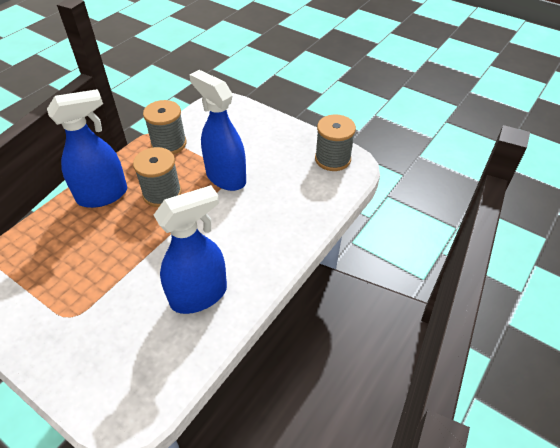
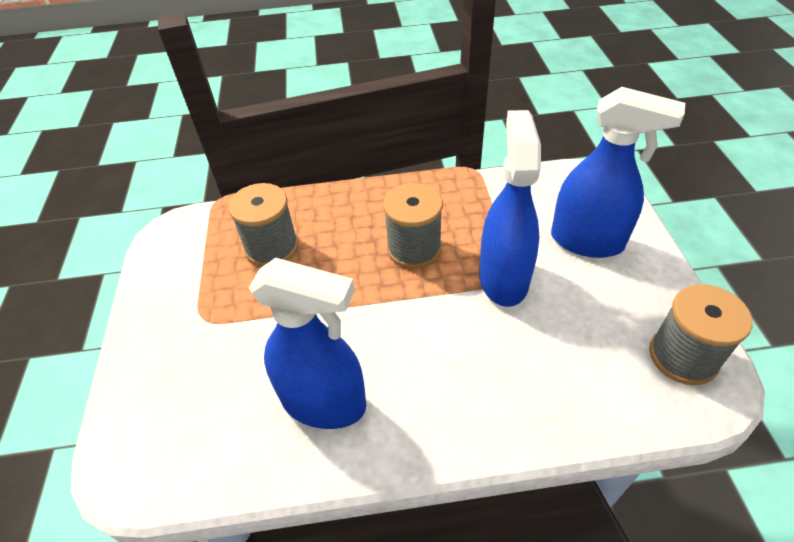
camera: 50 degrees right, 0 degrees up
(103, 195) = (358, 210): blue spray bottle -> blue spray bottle (587, 241)
(169, 144) = (481, 194): grey spool -> grey spool (272, 247)

